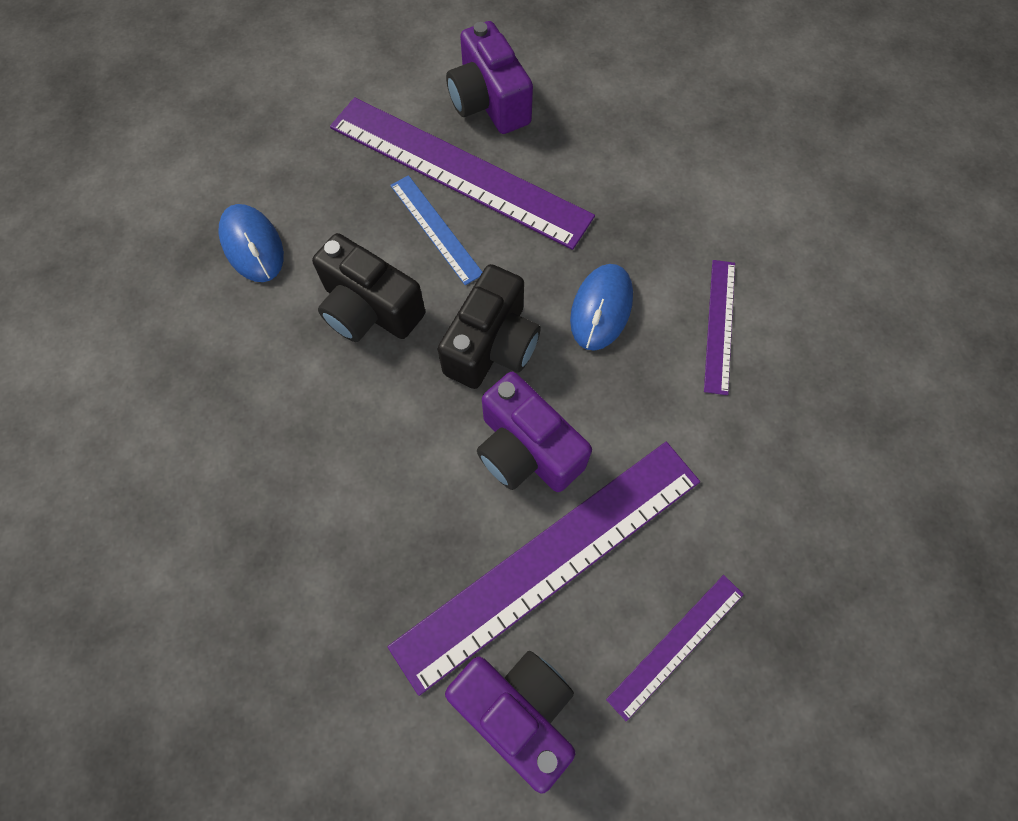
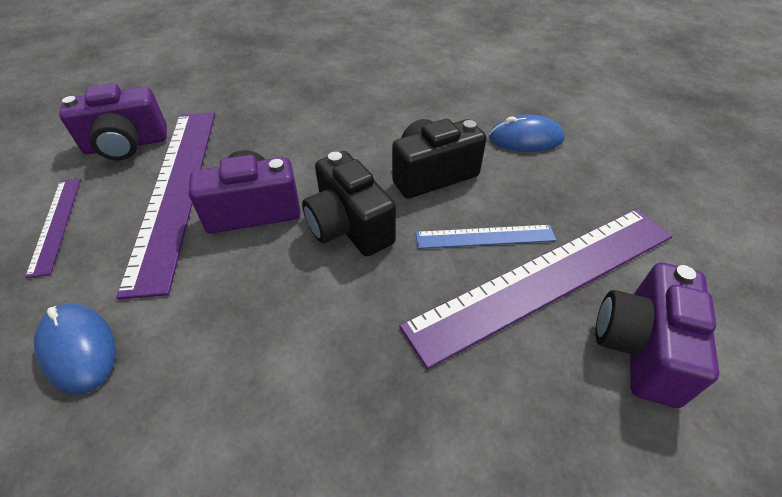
camera: 120 degrees right, 20 degrees down
(489, 102) = (640, 347): purple camera -> purple camera turned 75 degrees counterclockwise
(601, 308) = (321, 316): blue mouse -> blue mouse (78, 349)
(719, 325) = (215, 415): purple ruler -> none

